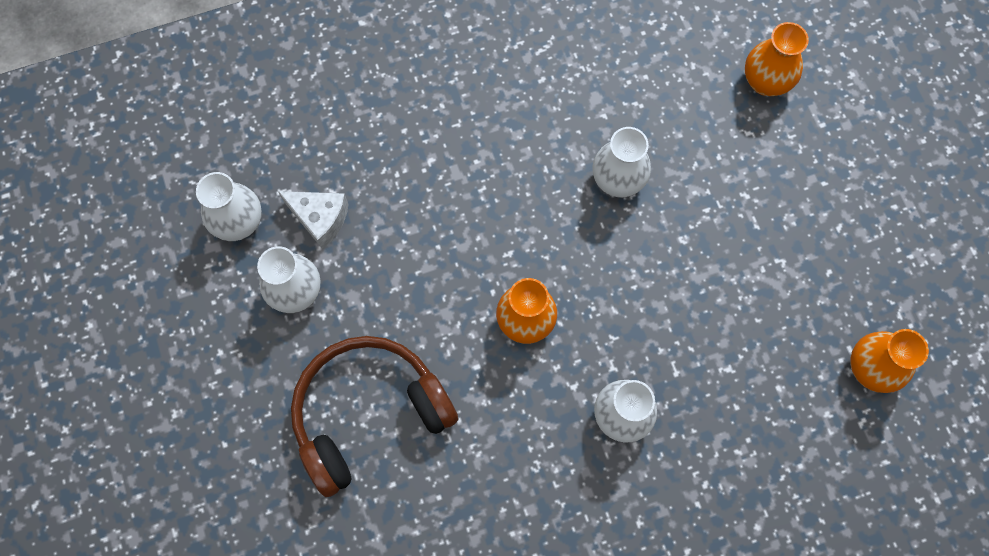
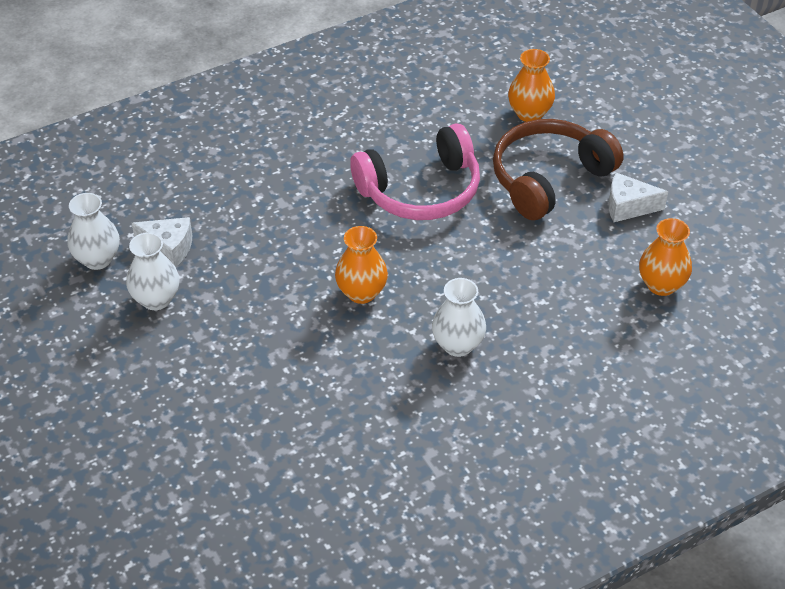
camera: 10 degrees left, 25 degrees down
(369, 413) = (236, 374): brown headphones -> brown headphones (549, 178)
(617, 180) = (421, 190): white vase -> pink headphones
(855, 244) = (628, 207): none -> white cheese

